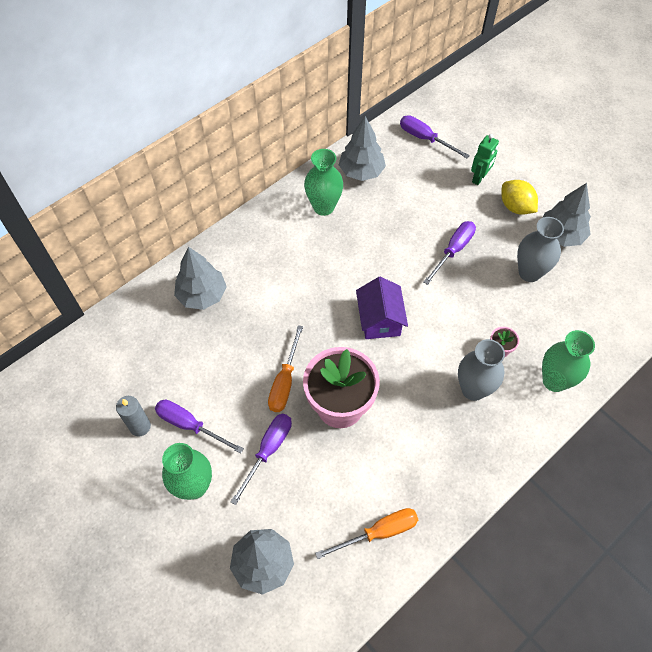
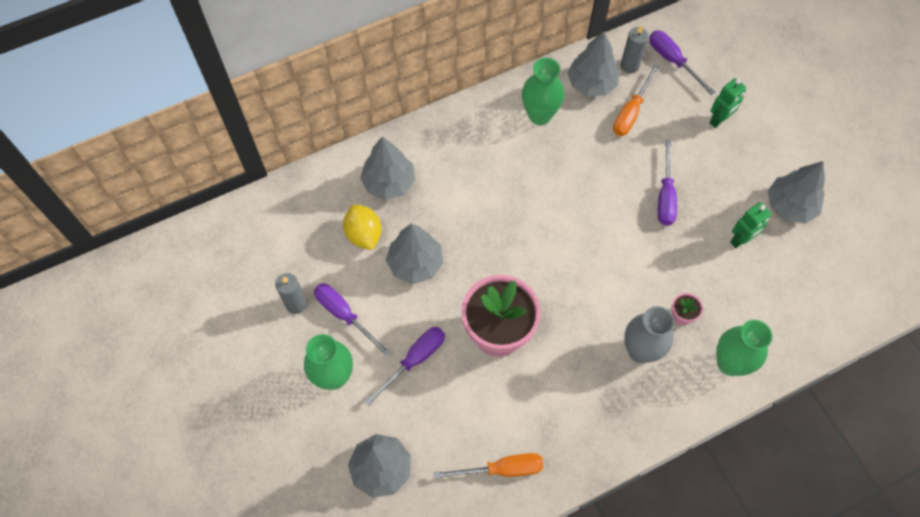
camera: 15 degrees right, 5 degrees up
(245, 361) = (415, 263): none -> grey tree
(285, 381) = (449, 294): orange screwdriver -> orange screwdriver (631, 112)
(380, 319) = (564, 253): purple house -> none
(390, 150) = (629, 66): none -> grey candle
(453, 250) = (665, 196): purple screwdriver -> purple screwdriver turned 135 degrees clockwise
(515, 207) = (749, 162): yellow lemon -> yellow lemon (364, 234)
(529, 273) = (741, 240): grey vase -> green robot

